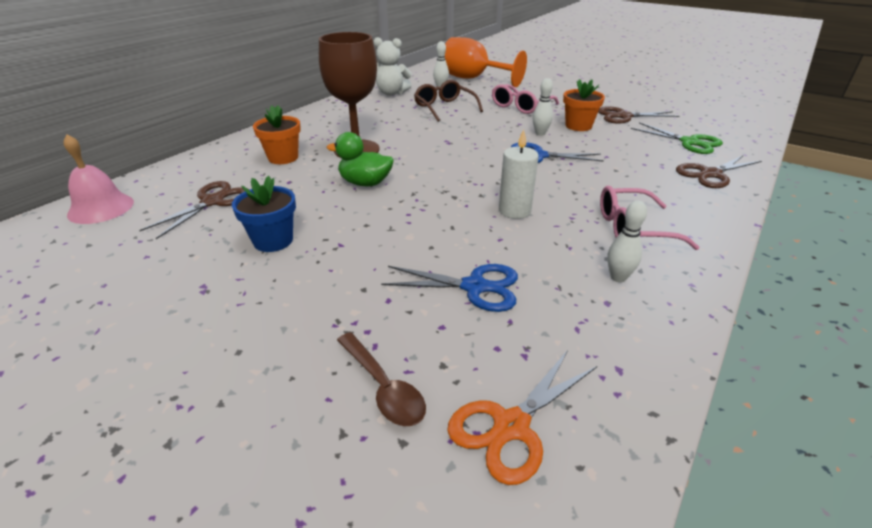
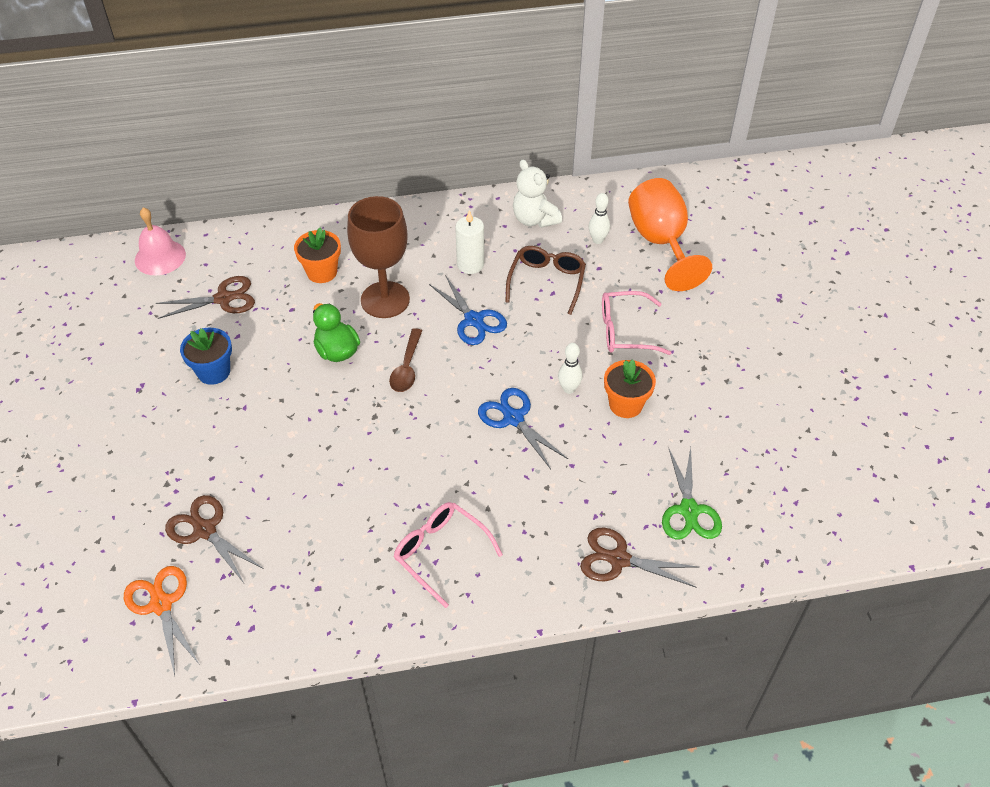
camera: 45 degrees right, 15 degrees up
(383, 387) = (140, 533): brown spoon -> brown spoon (407, 368)
(474, 287) = (266, 509): blue scissors -> blue scissors (474, 320)
(511, 426) = (161, 604): orange scissors -> orange scissors turned 60 degrees clockwise
(514, 211) = (391, 466): white candle -> white candle (470, 264)
(618, 277) = (355, 578): white bowling pin -> none
(623, 116) = (702, 424): brown scissors -> brown scissors (205, 530)

